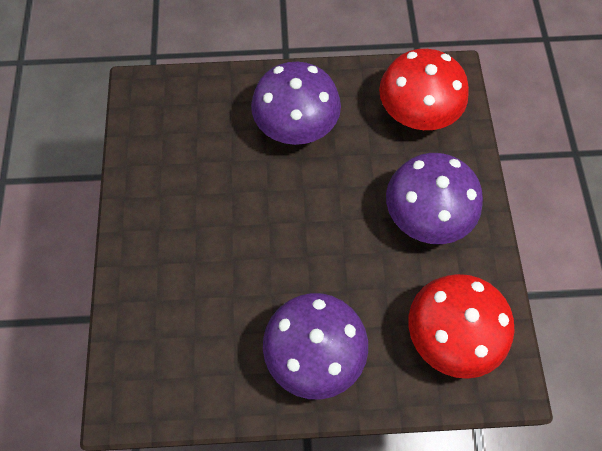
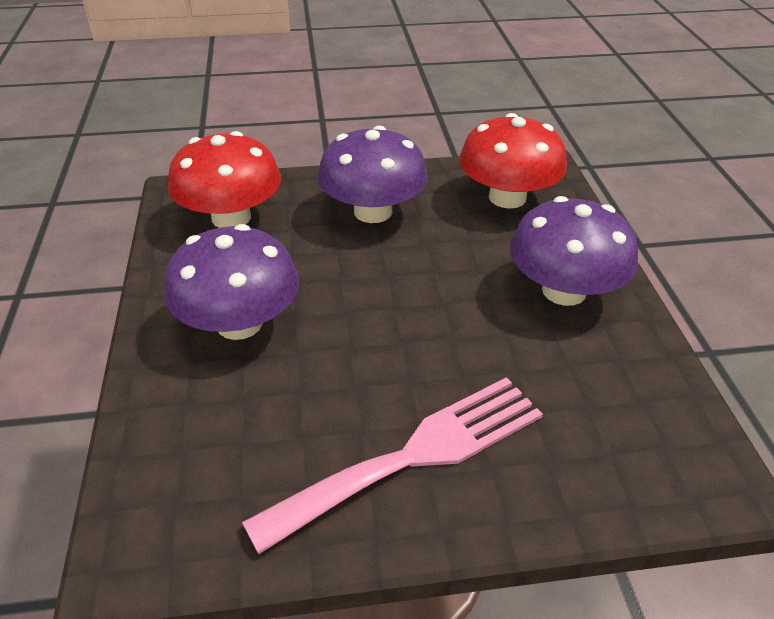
camera: 95 degrees left, 25 degrees down
(172, 221) = (414, 456): none -> pink fork

